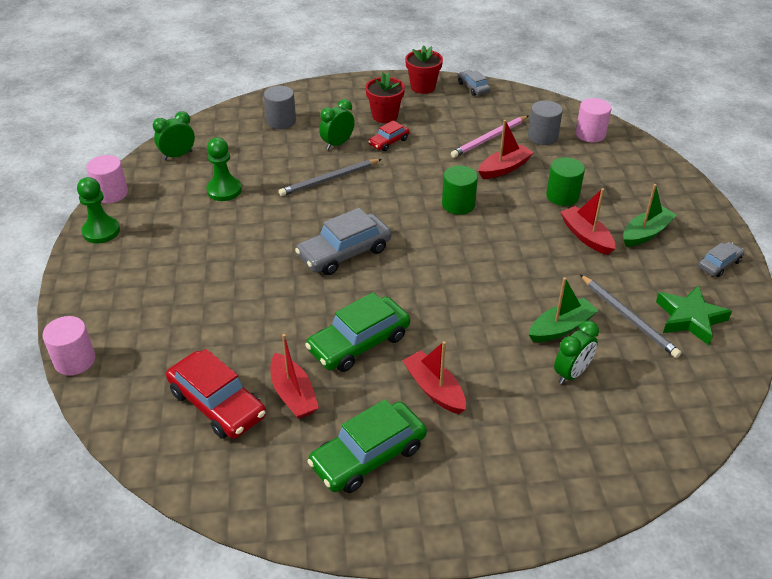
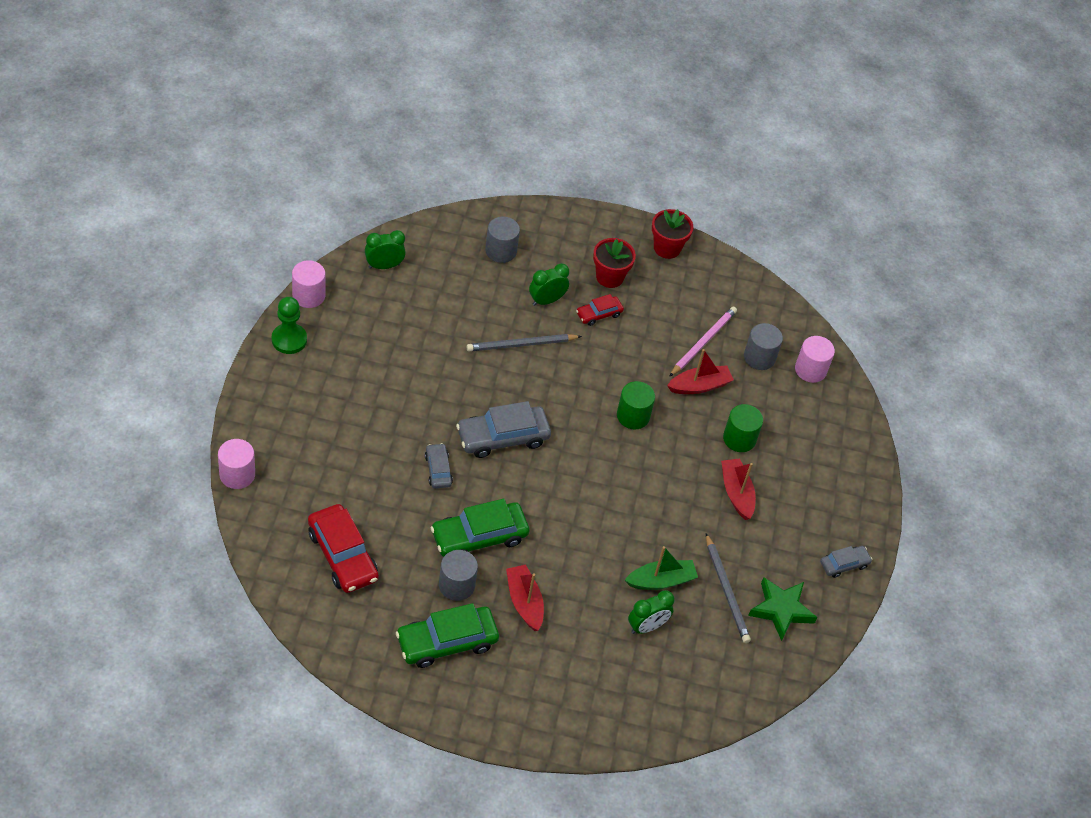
camera: 10 degrees right, 10 degrees up
(224, 190) = (416, 326): green pawn -> none
(293, 394) = (406, 567): red boat -> none
(355, 395) = (456, 585): none -> grey cylinder
(473, 87) = (720, 265): grey car -> grey car (438, 470)
(489, 138) = (703, 342): pink pencil -> pink pencil turned 150 degrees clockwise
(646, 233) = (795, 508): green boat -> none

